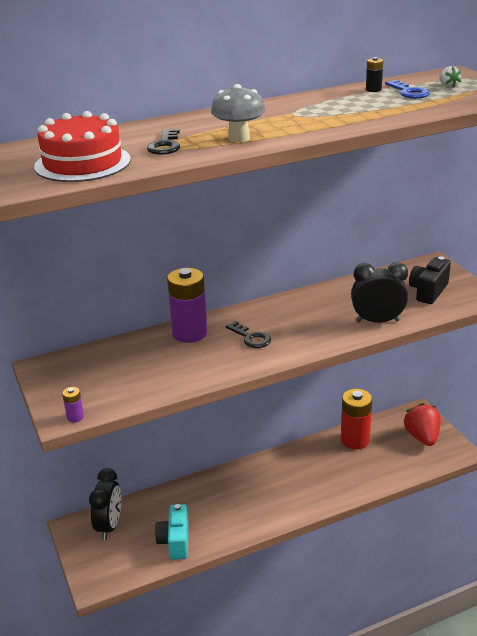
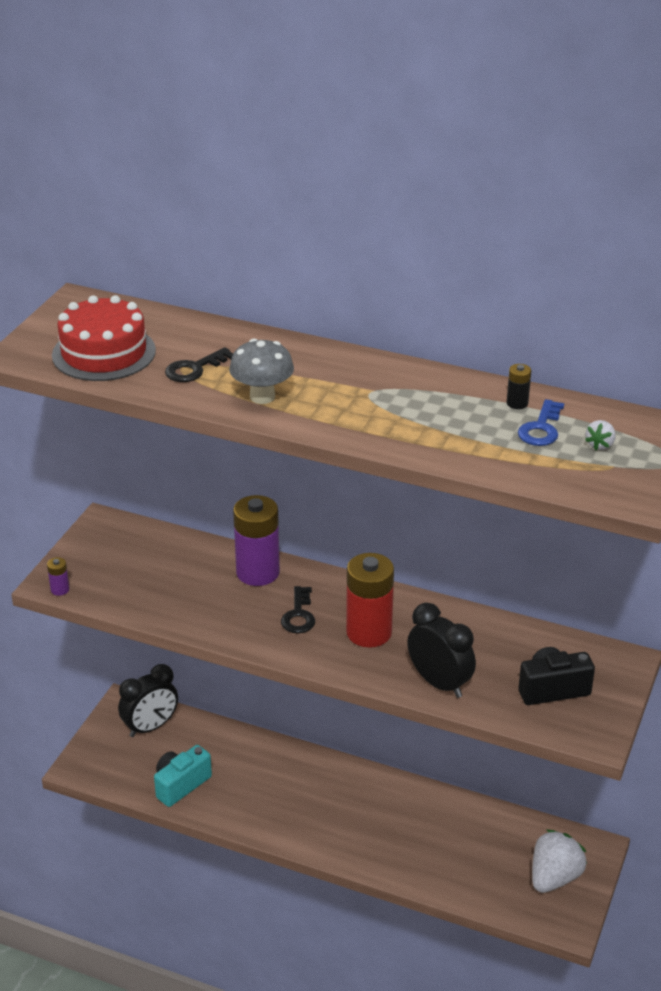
camera: 45 degrees right, 5 degrees up
(355, 440) = (478, 823): red battery -> red battery (369, 632)
(422, 437) = (554, 877): red strawberry -> white strawberry

